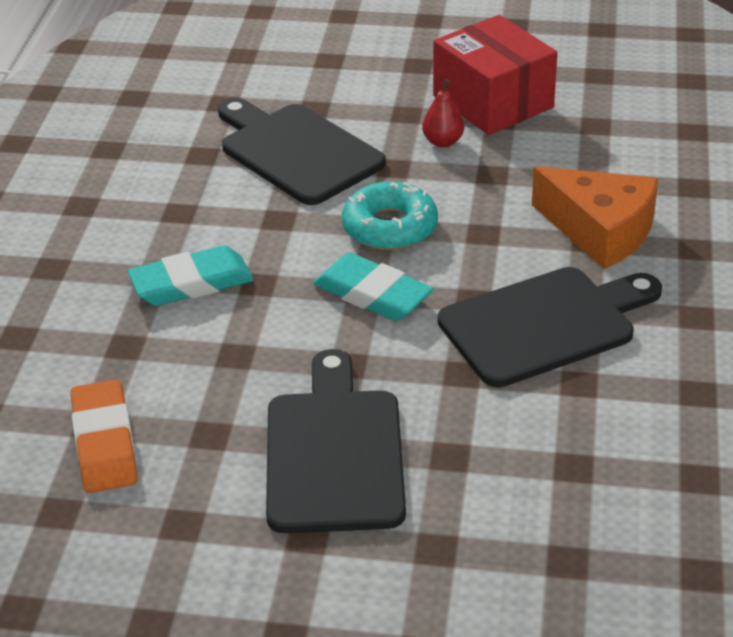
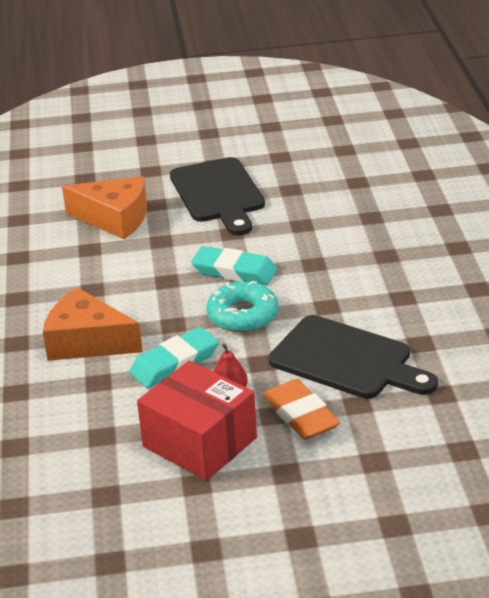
camera: 165 degrees right, 5 degrees down
(104, 443) = (344, 176): orange eraser -> orange eraser (300, 415)
(191, 283) = (357, 255): turquoise eraser -> turquoise eraser (174, 363)
(527, 437) = (114, 218): none -> orange cheese
(544, 324) = (116, 274): black cutting board -> none

